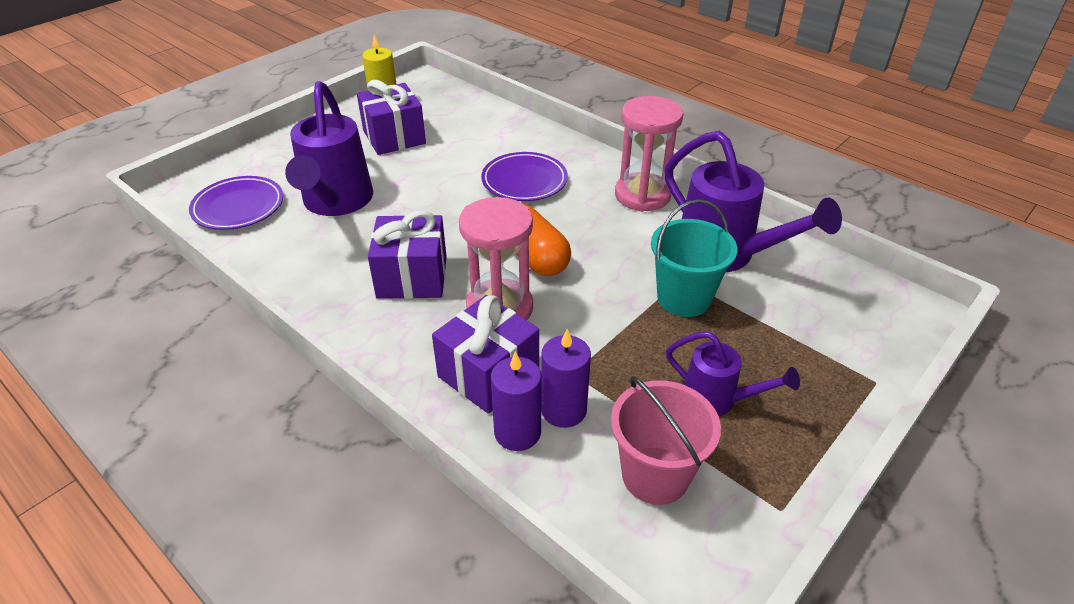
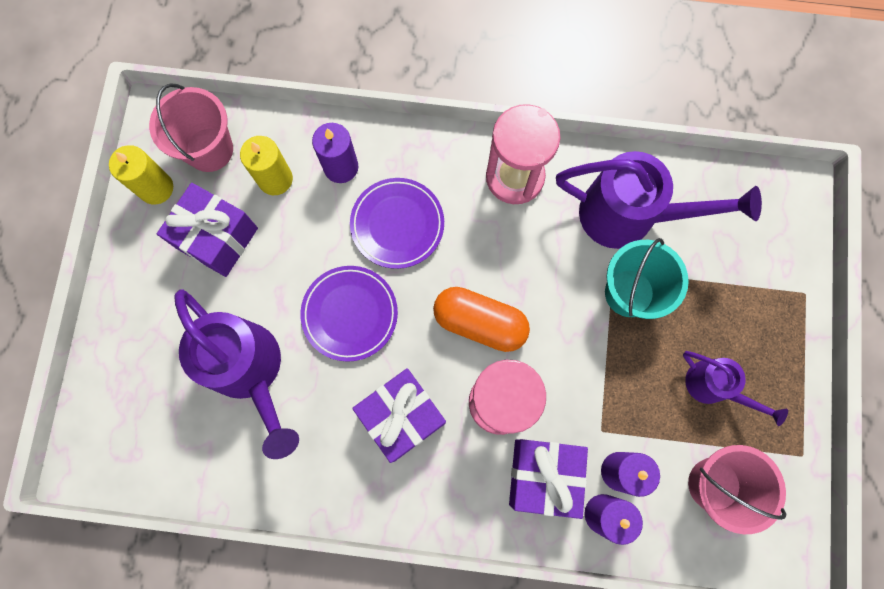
camera: 35 degrees left, 35 degrees up
(238, 207) = (164, 439): purple plate -> purple plate (350, 314)
(437, 102) = (209, 149): none -> pink bucket
(463, 129) = (275, 179): none -> yellow candle
(514, 141) = (341, 167): none -> purple candle
(717, 400) = (713, 387): purple watering can -> purple watering can turned 45 degrees clockwise

